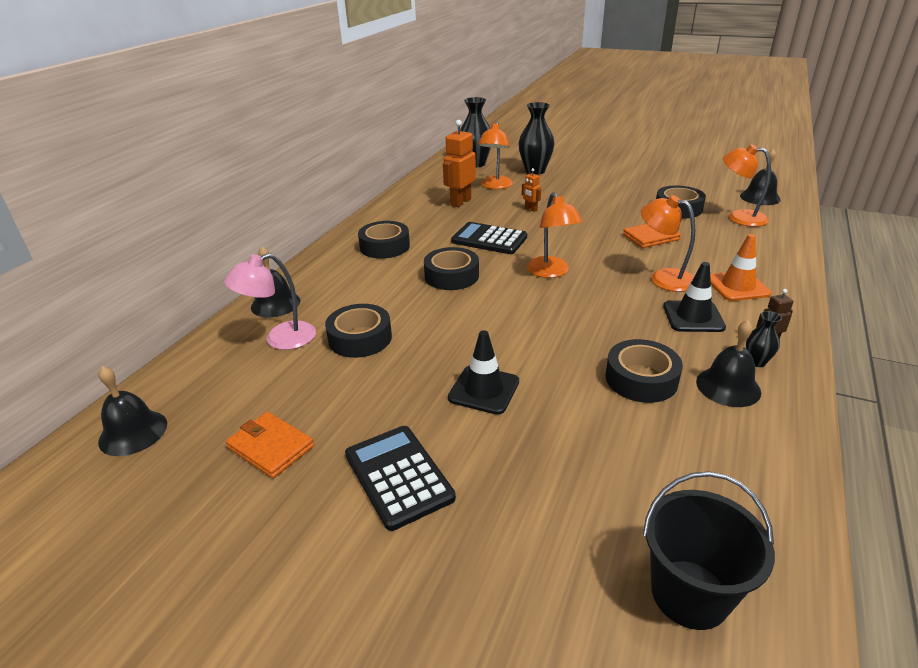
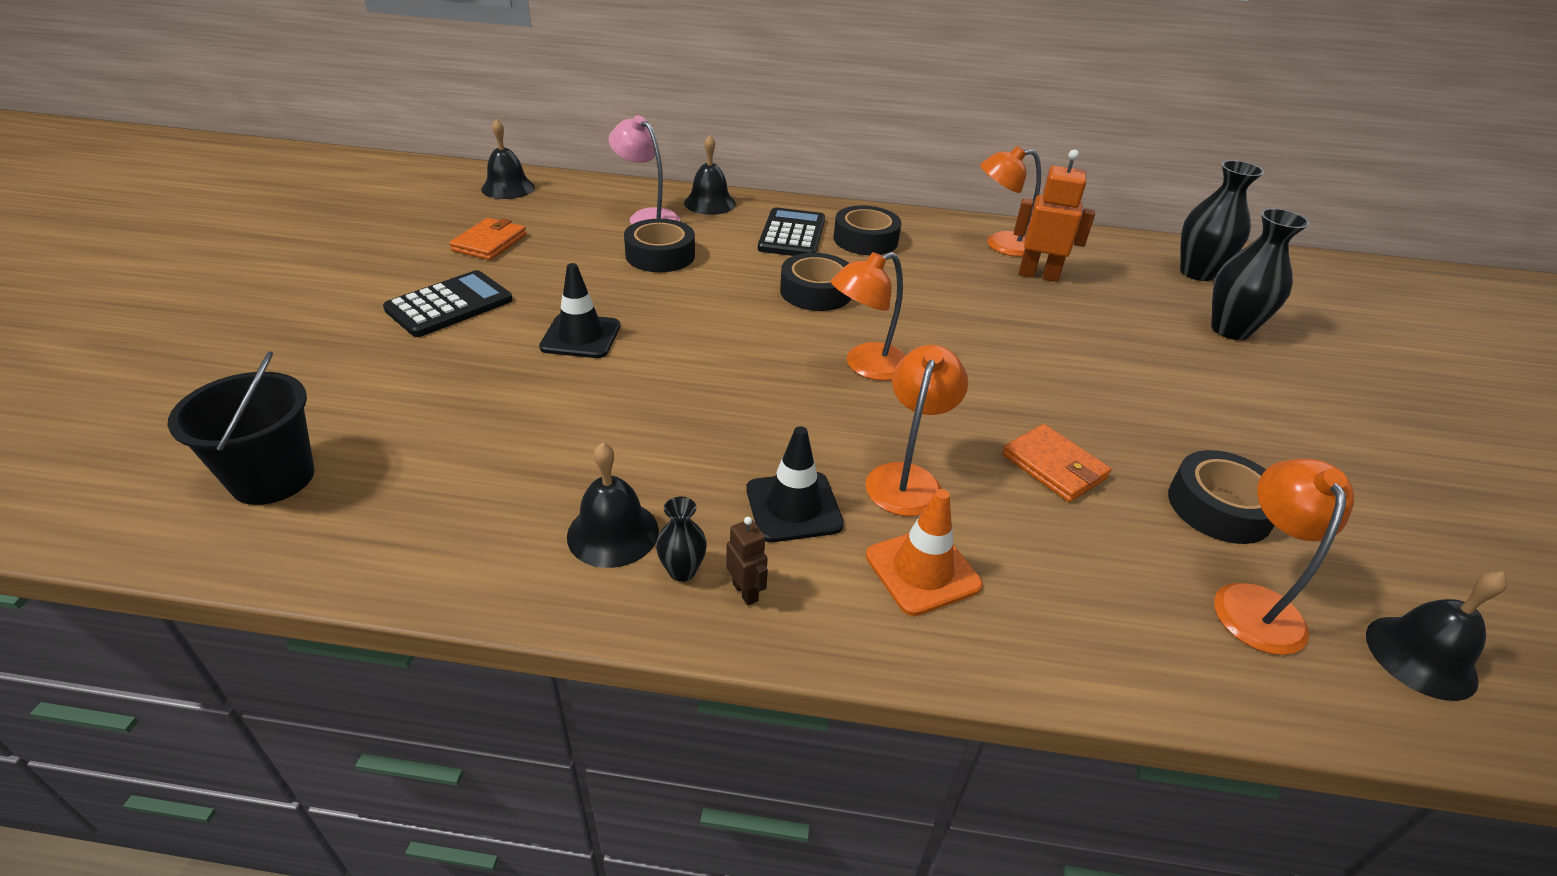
camera: 70 degrees right, 5 degrees up
(489, 239) = (934, 309): black calculator -> black calculator (792, 234)
(495, 186) = (1125, 297): orange lamp -> orange lamp (1000, 245)
(531, 209) = (1066, 336): orange robot -> none
(641, 379) = (618, 450): black tape -> none

